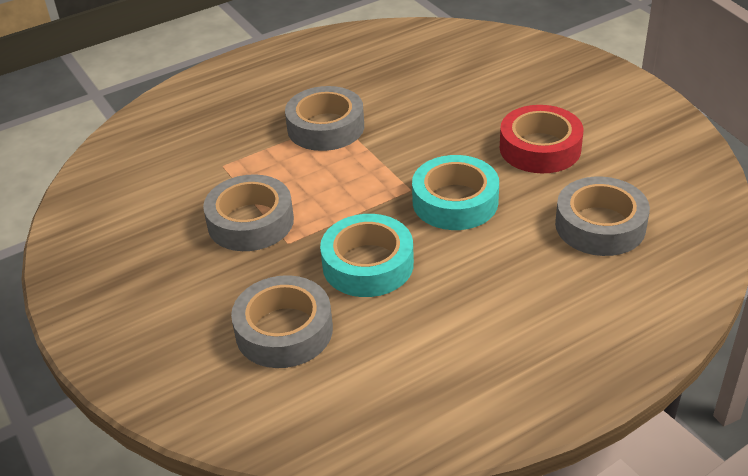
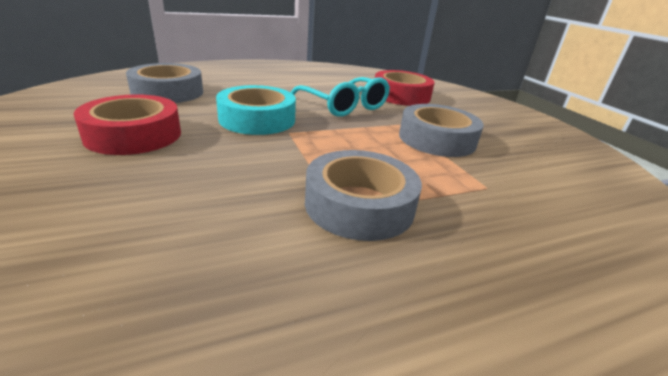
camera: 175 degrees left, 10 degrees down
(284, 330) = (401, 95): grey tape -> red tape
(368, 264) = (344, 106): turquoise tape -> turquoise glasses

